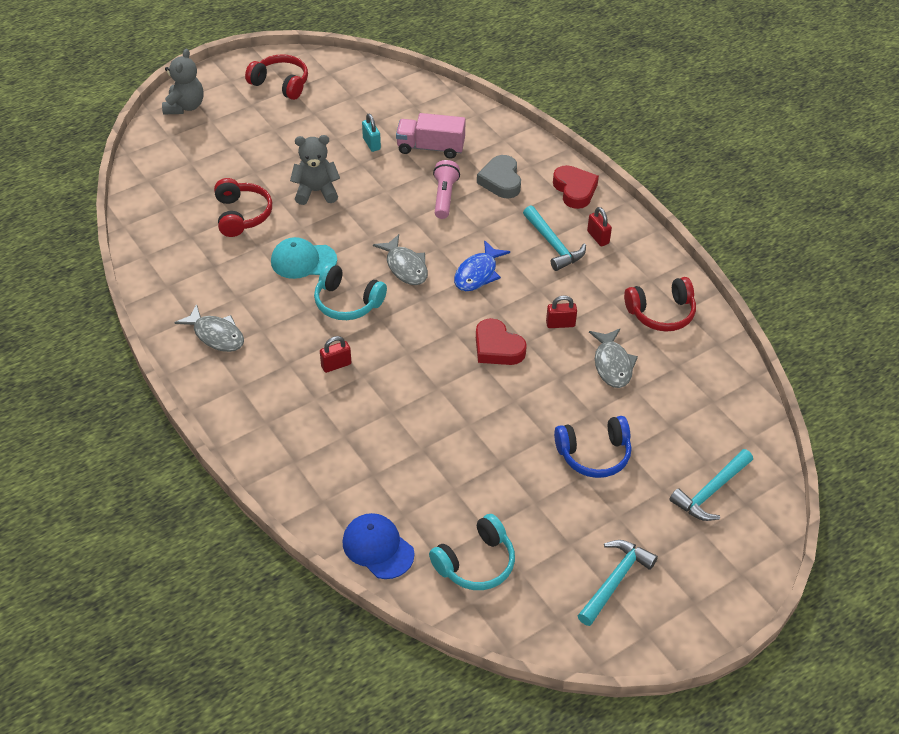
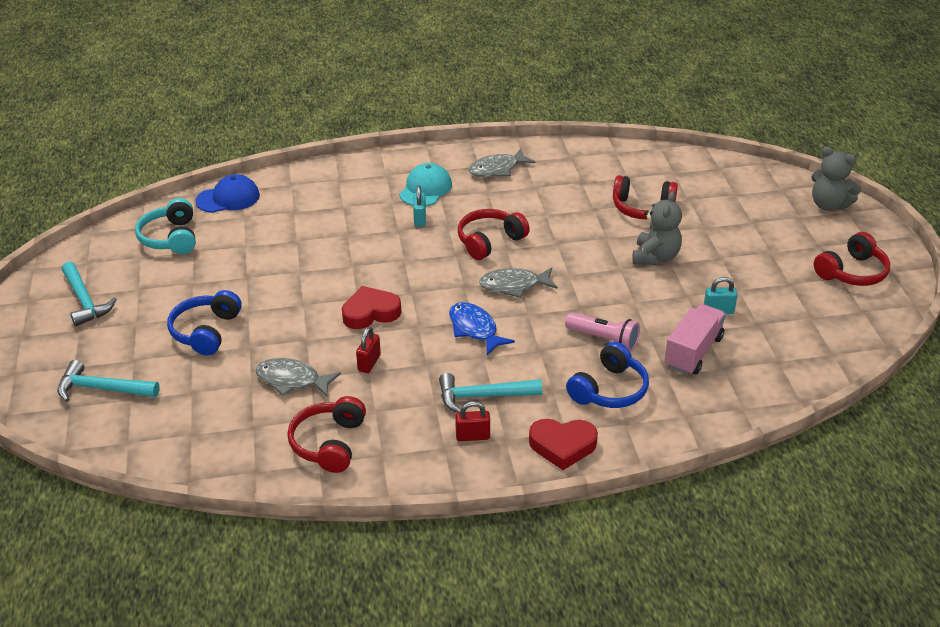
camera: 115 degrees right, 10 degrees down
(303, 261) = (559, 229): turquoise cap -> turquoise cap (425, 189)
(336, 365) = (420, 219): red padlock -> turquoise padlock
(347, 302) = (489, 241): turquoise headphones -> red headphones
(501, 181) = (609, 389): grey heart -> blue headphones
(711, 491) = (102, 389): turquoise hammer -> turquoise hammer turned 60 degrees counterclockwise

